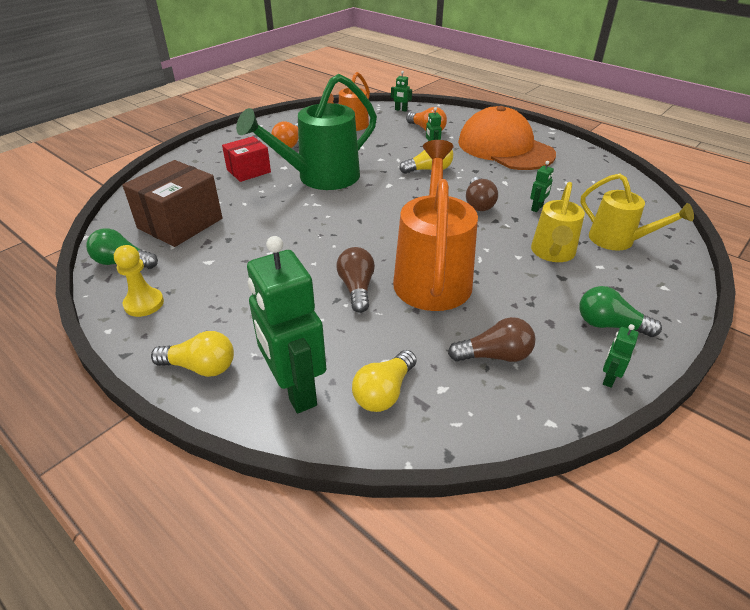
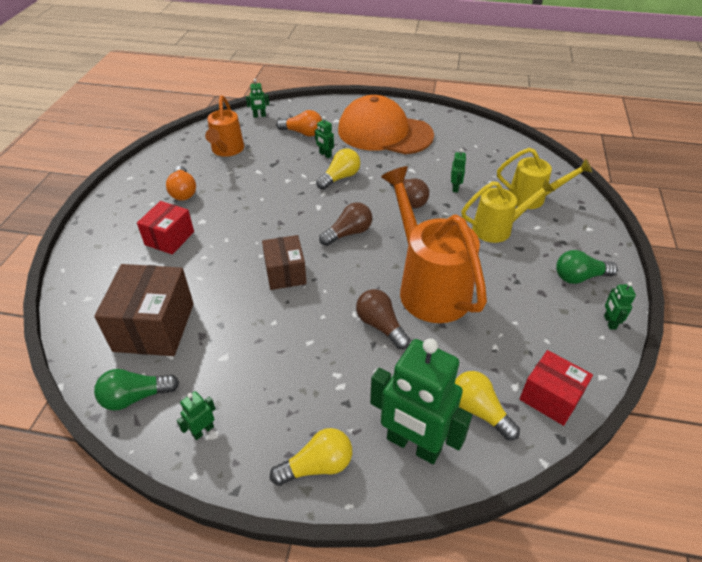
camera: 30 degrees left, 5 degrees up
(144, 303) = (203, 430): yellow pawn -> green robot
(313, 222) = (285, 273): none -> brown box
(320, 178) = (249, 221): green watering can -> none
(384, 392) = (479, 411): yellow light bulb -> yellow light bulb turned 135 degrees clockwise
(471, 415) = (550, 397): none -> red box
(495, 355) = (528, 339): brown light bulb -> brown light bulb (348, 233)
(552, 253) = (498, 228): yellow watering can -> yellow watering can turned 90 degrees counterclockwise

